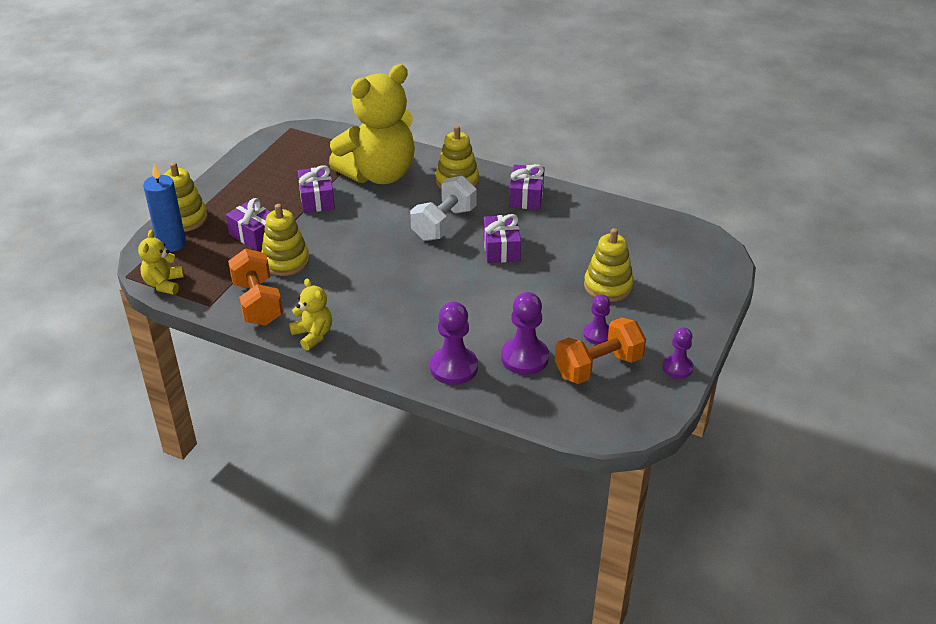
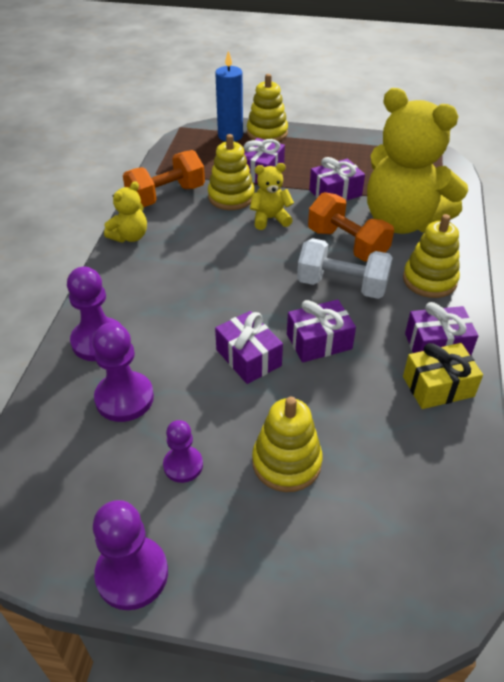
camera: 75 degrees right, 5 degrees up
(164, 284) = (176, 145): yellow teddy bear -> yellow teddy bear (270, 219)
(505, 286) = (248, 357): none -> purple gift
(563, 206) = (438, 386): none -> yellow gift
(598, 367) = (120, 475): orange dumbbell -> orange dumbbell (347, 244)
(677, 368) = (132, 574): purple pawn -> purple pawn, size x1.60

